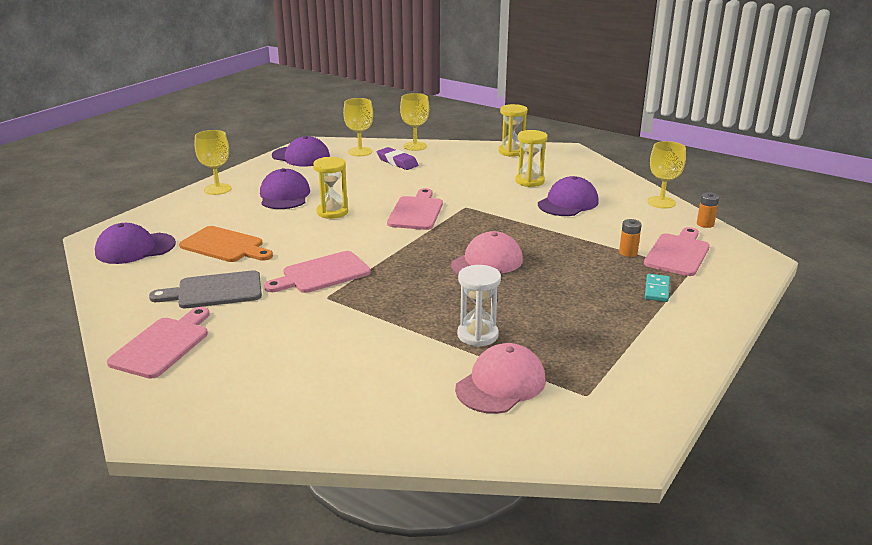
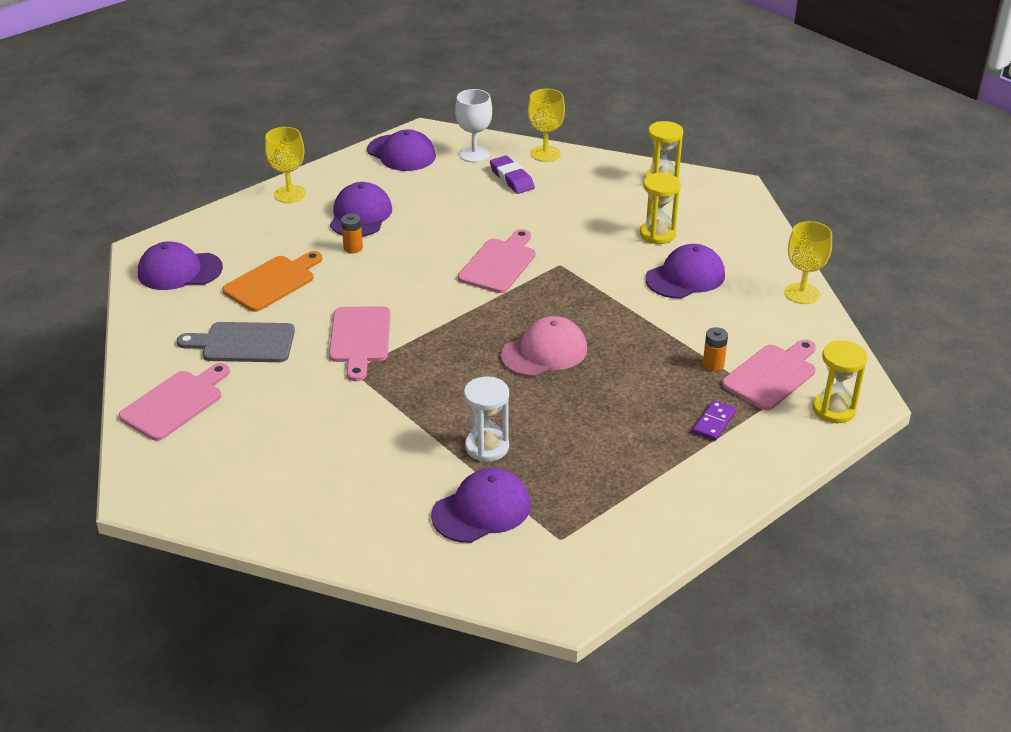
camera: 15 degrees right, 10 degrees up
(225, 246) = (272, 282): orange cutting board -> orange cutting board turned 90 degrees counterclockwise
(322, 274) = (360, 338): pink cutting board -> pink cutting board turned 75 degrees counterclockwise
(332, 212) = (404, 249): yellow hourglass -> yellow hourglass (833, 409)
(360, 152) = (474, 154): yellow goblet -> white goblet
(501, 384) = (481, 510): pink cap -> purple cap
(656, 290) = (714, 422): turquoise domino -> purple domino
(705, 224) = (834, 336): orange battery -> orange battery (353, 248)

